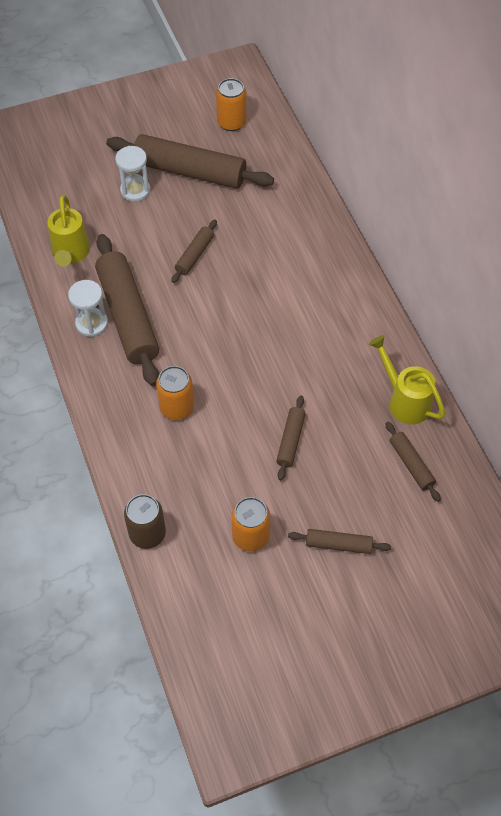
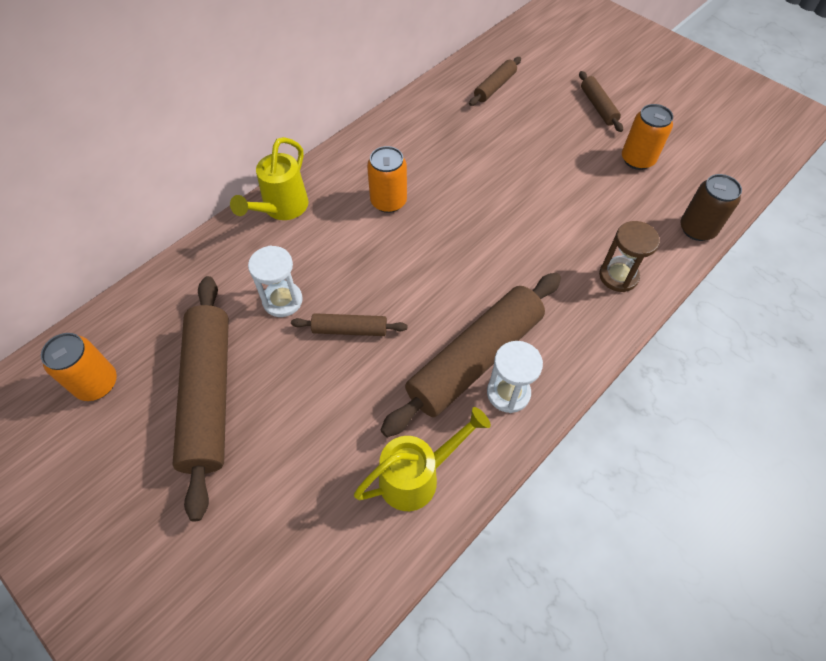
camera: 115 degrees left, 0 degrees up
(135, 190) = (269, 449): white hourglass -> white hourglass (282, 300)
(138, 443) = (618, 276): none -> brown hourglass
(177, 407) = (557, 261): orange can -> orange can (388, 201)
(290, 441) = (528, 165): brown rolling pin -> none
(404, 401) = (435, 106): yellow watering can -> yellow watering can (281, 208)

